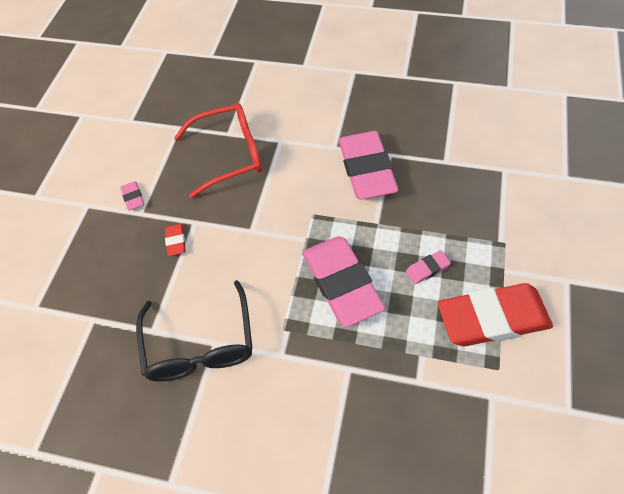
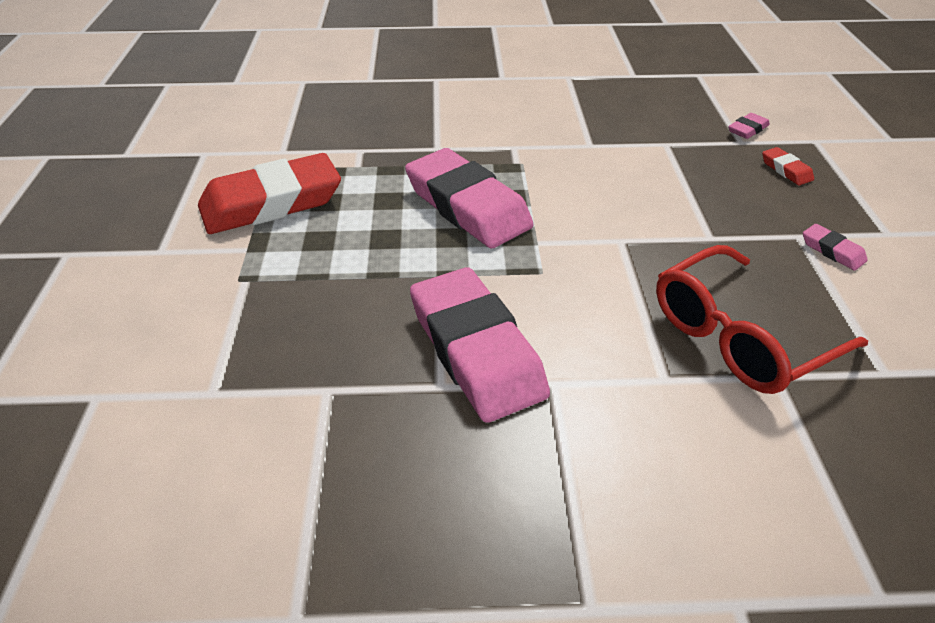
camera: 160 degrees right, 15 degrees down
(176, 241) = (716, 214): red eraser -> red eraser (786, 170)
(200, 345) = (605, 141): black glasses -> none
(427, 269) = (355, 235): pink eraser -> pink eraser (747, 129)

